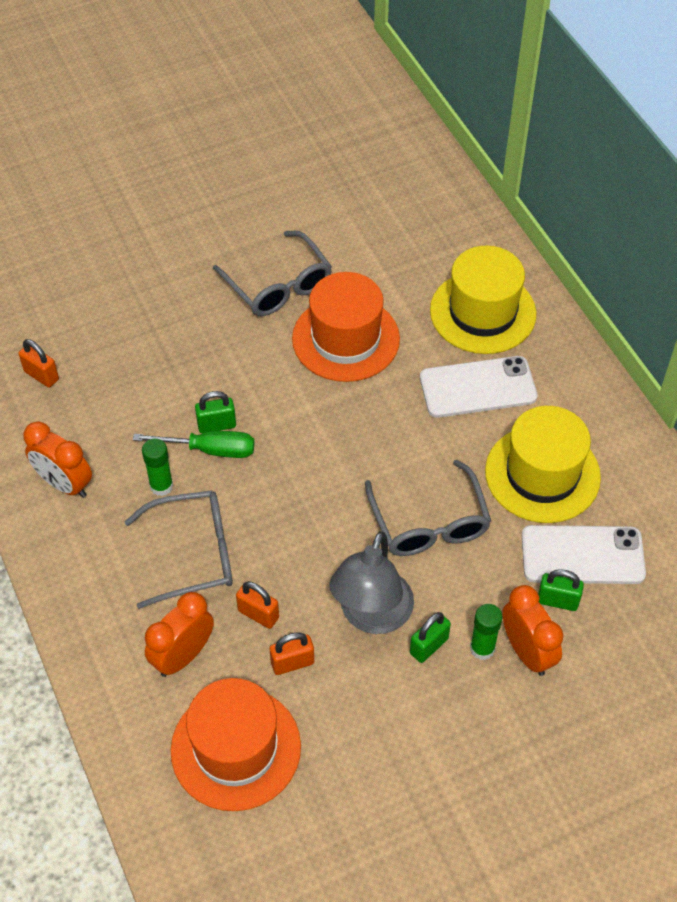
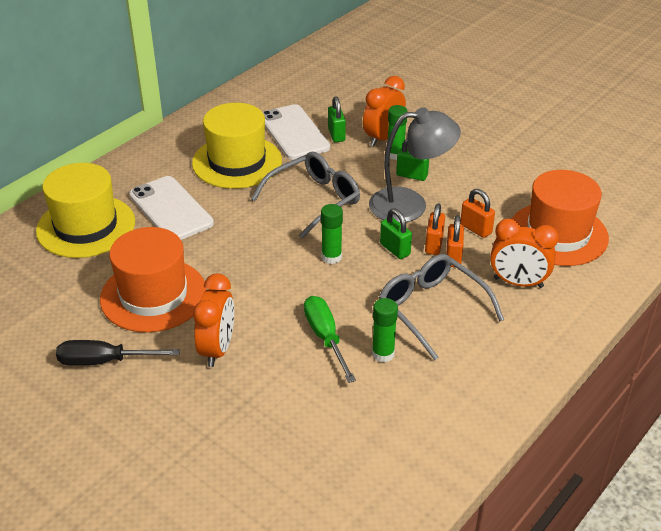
camera: 115 degrees left, 15 degrees down
(41, 375) = (315, 503): orange padlock -> orange padlock (434, 245)
(65, 484) = (427, 421): orange clock -> orange clock (217, 349)
(217, 425) = (297, 343): green padlock -> green padlock (395, 249)
(278, 285) = (104, 361): grey glasses -> black screwdriver
(321, 500) = (331, 257): none -> green glue stick

